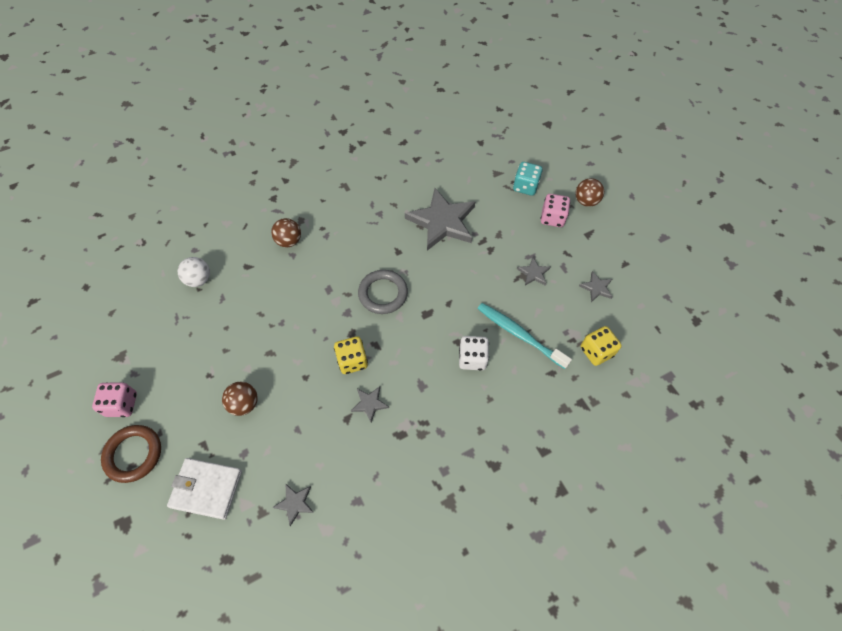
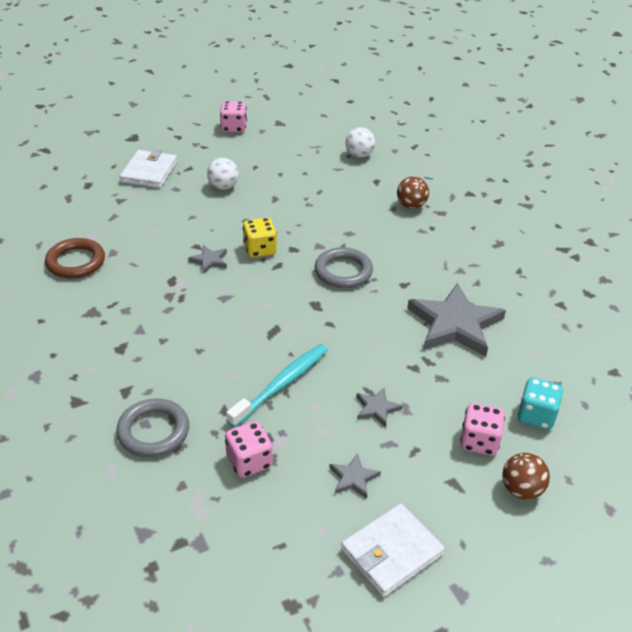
camera: 90 degrees right, 20 degrees down
(133, 454) = (188, 137): brown ring -> brown ring (76, 262)
(244, 404) = (223, 187): brown ball -> white ball
(295, 503) = (122, 217): grey star -> none
(472, 358) = (252, 339): white dice -> none
(581, 421) = (153, 431): none -> grey ring
(596, 351) = (249, 461): yellow dice -> pink dice
(646, 268) = (391, 552): none -> white wallet

